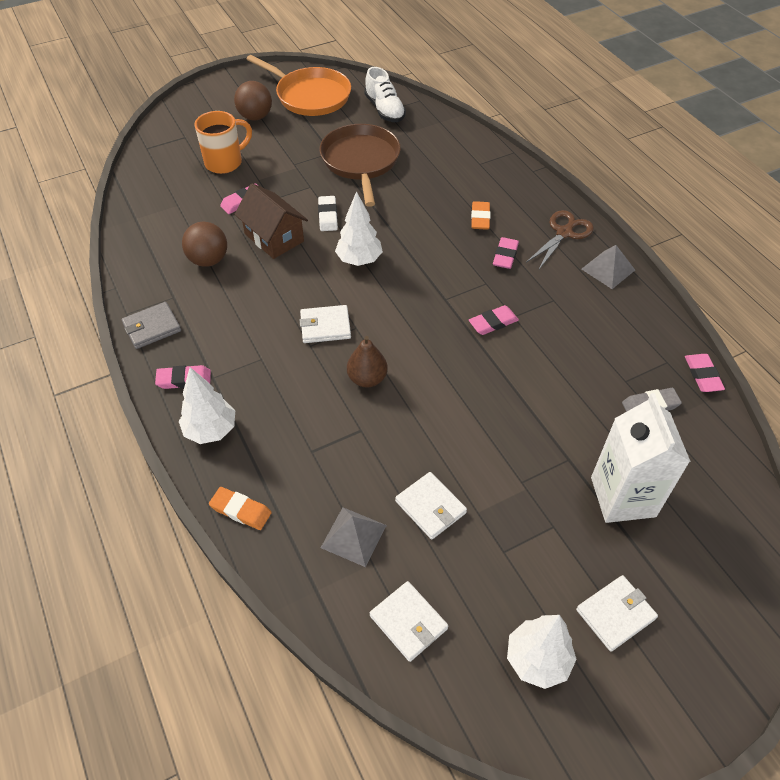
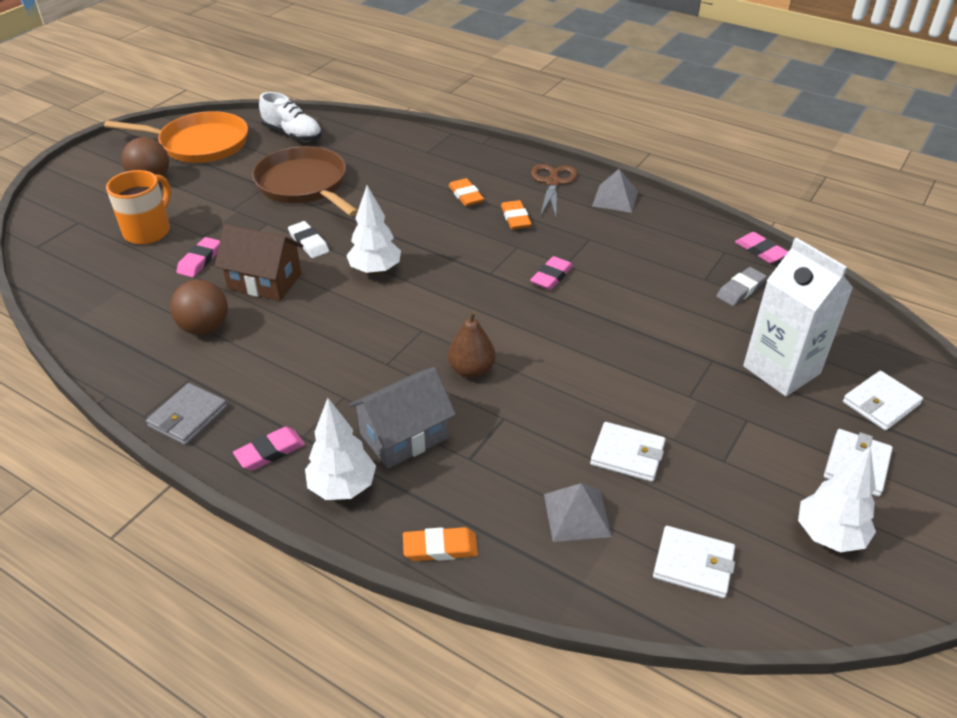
camera: 30 degrees left, 10 degrees down
(280, 410) = (404, 436): none -> grey house
(325, 326) = (389, 341): white wallet -> white wallet (881, 403)
(505, 255) = (515, 218): pink eraser -> orange eraser

